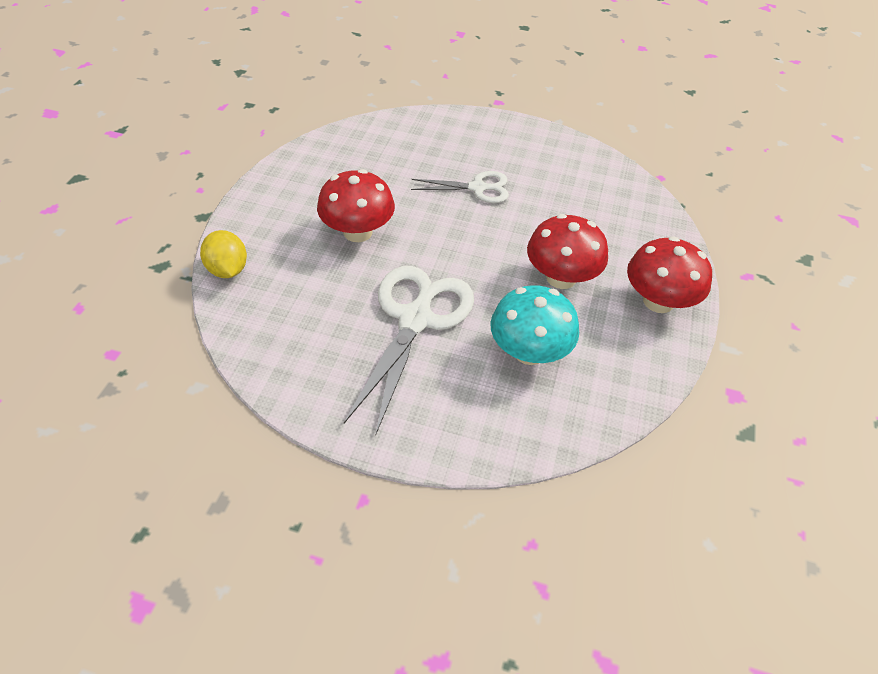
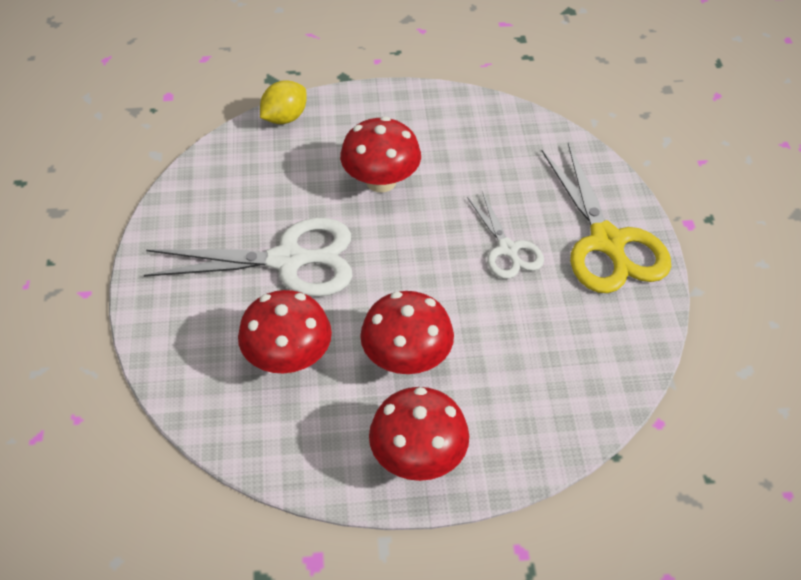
camera: 70 degrees right, 0 degrees up
(497, 140) = (606, 242): none -> yellow scissors
(529, 351) = (288, 358): turquoise mushroom -> red mushroom

